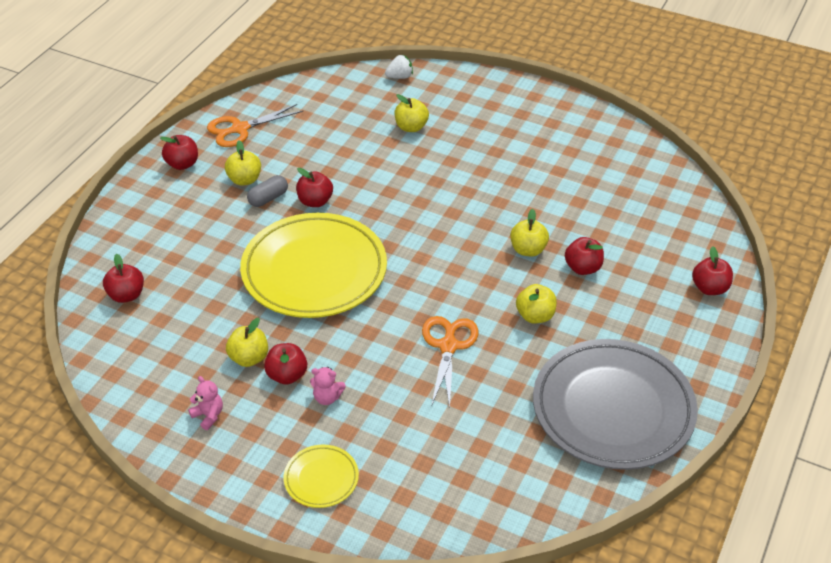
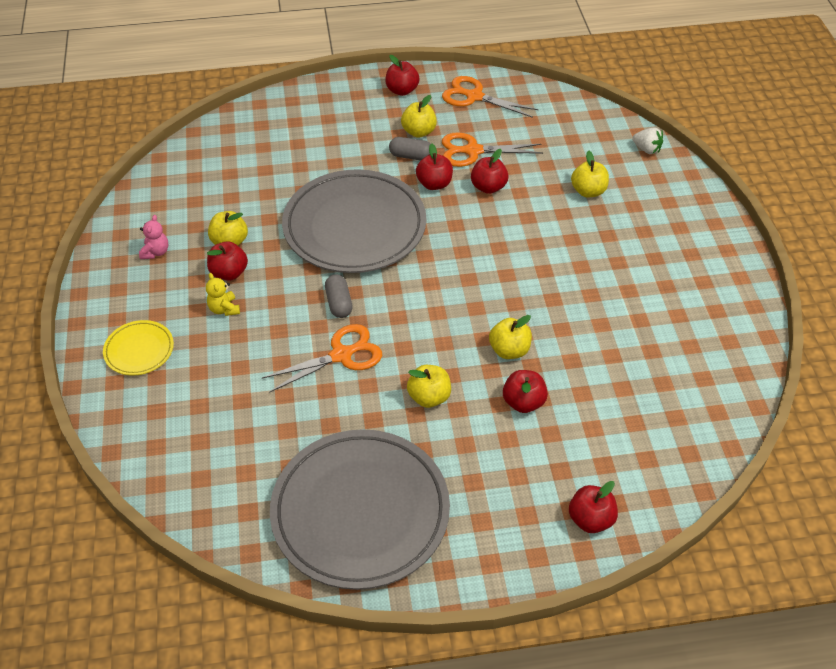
camera: 55 degrees right, 5 degrees up
(126, 295) = (239, 142): red apple -> red apple (488, 187)
(302, 162) = (473, 151): none -> orange scissors
(314, 271) = (354, 227): yellow plate -> grey plate
(327, 397) = (224, 309): pink teddy bear -> yellow teddy bear
(391, 321) = (339, 303): none -> grey capsule

